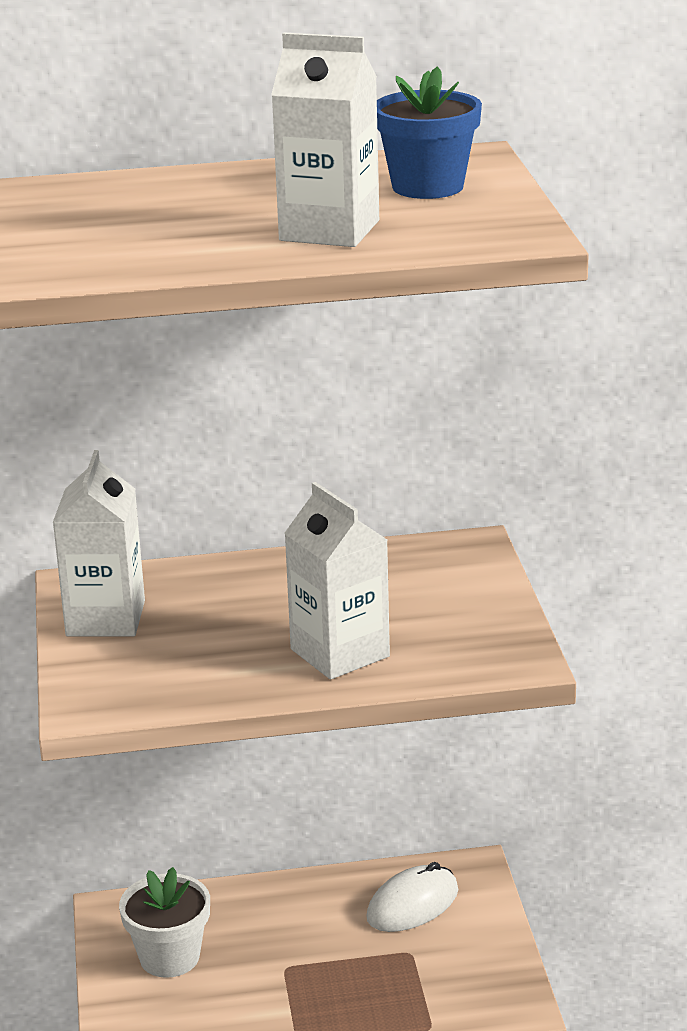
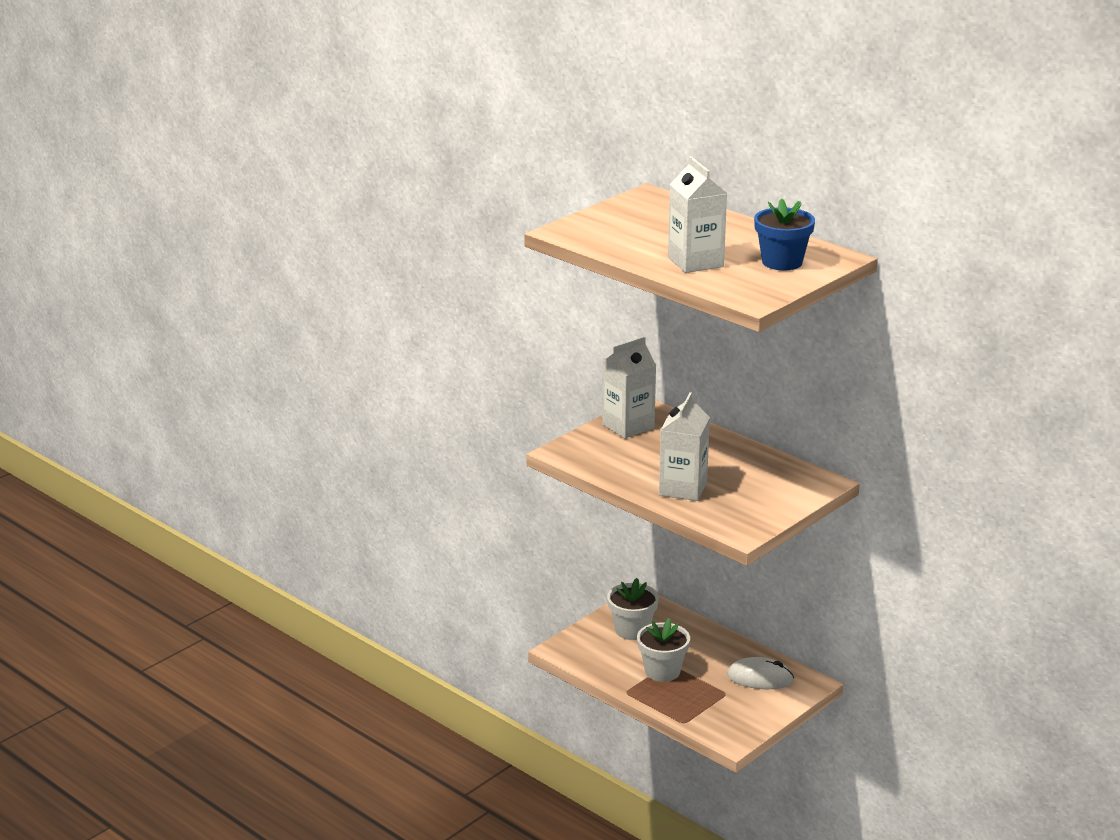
camera: 50 degrees right, 0 degrees up
(295, 982) = (662, 671): none -> white flower pot

